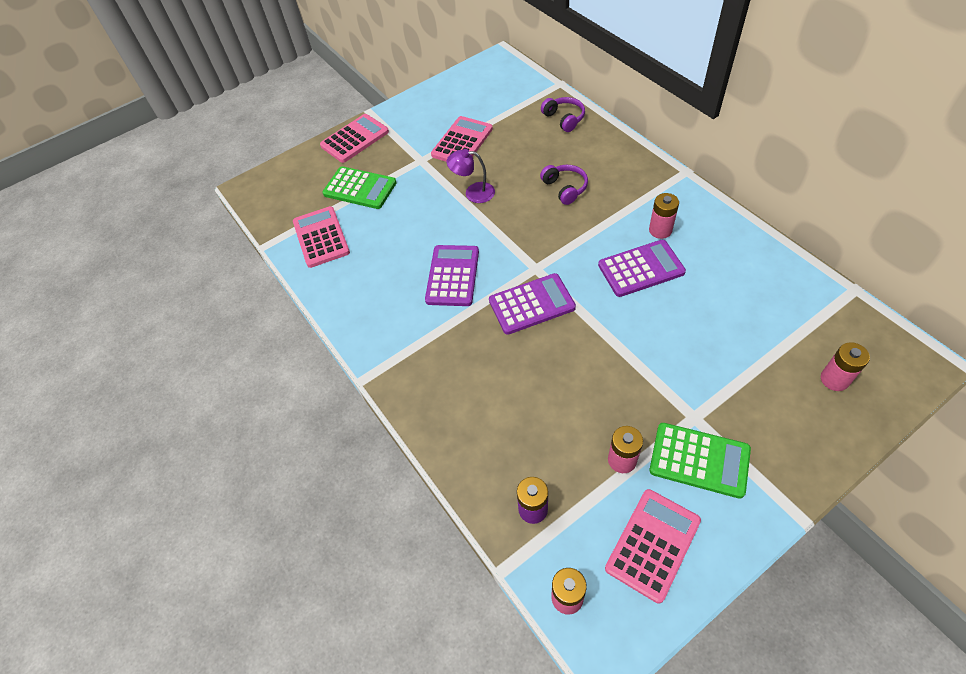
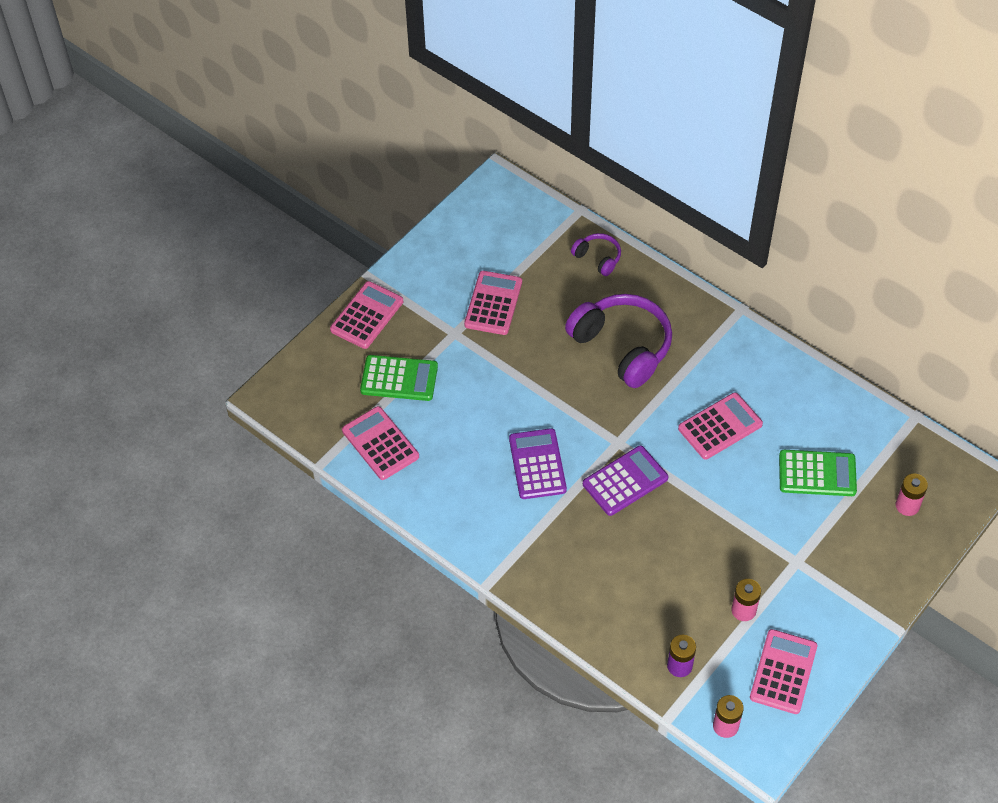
camera: 20 degrees left, 0 degrees up
(473, 192) = (527, 366): purple lamp -> none
(565, 188) = (622, 346): purple headphones -> purple headphones, size x2.05
(641, 269) = (720, 426): purple calculator -> pink calculator
(660, 230) = (729, 381): pink battery -> none
(699, 460) = (807, 597): green calculator -> green calculator (817, 474)

